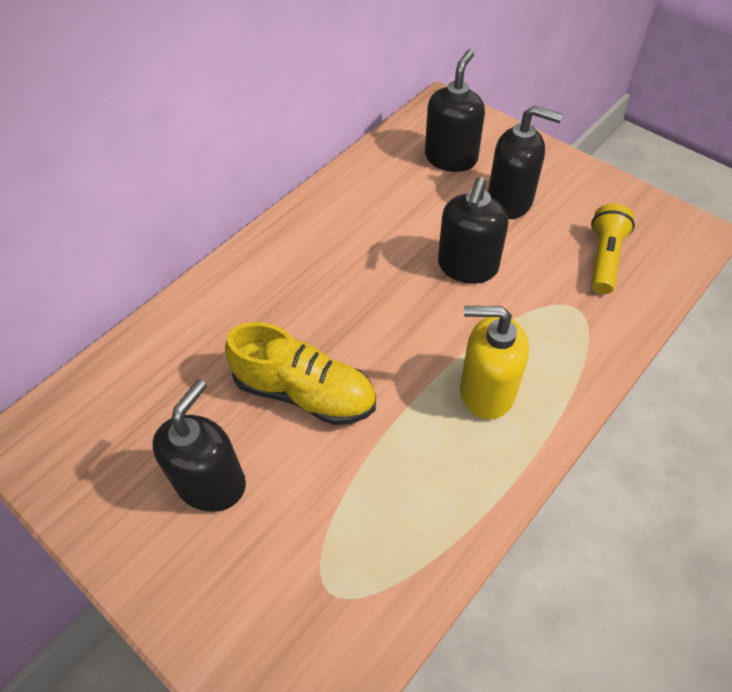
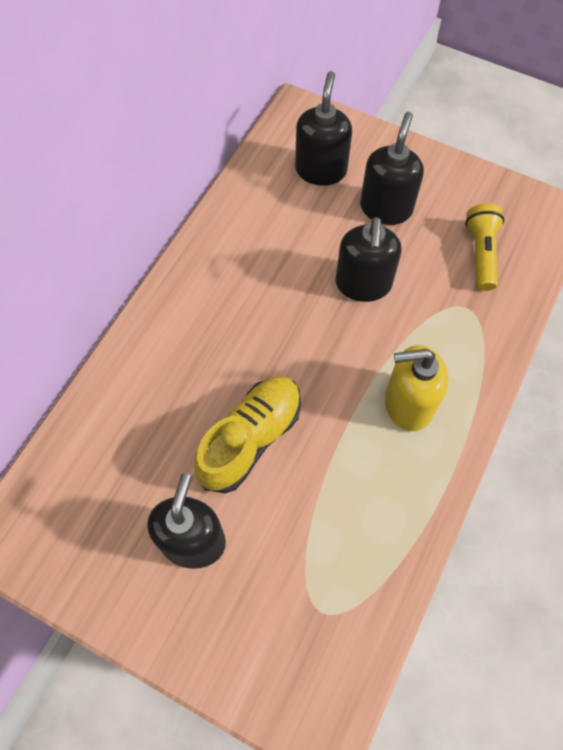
camera: 15 degrees left, 10 degrees up
(305, 393) = (251, 439): yellow shoe -> yellow shoe turned 60 degrees counterclockwise
(510, 201) = (386, 208): black soap dispenser -> black soap dispenser turned 75 degrees counterclockwise

